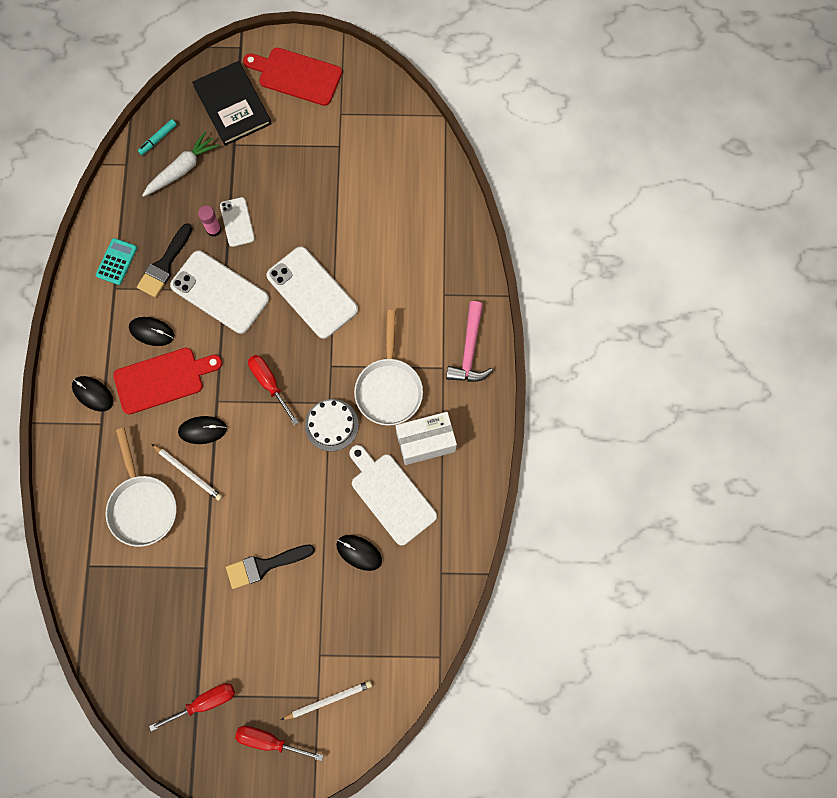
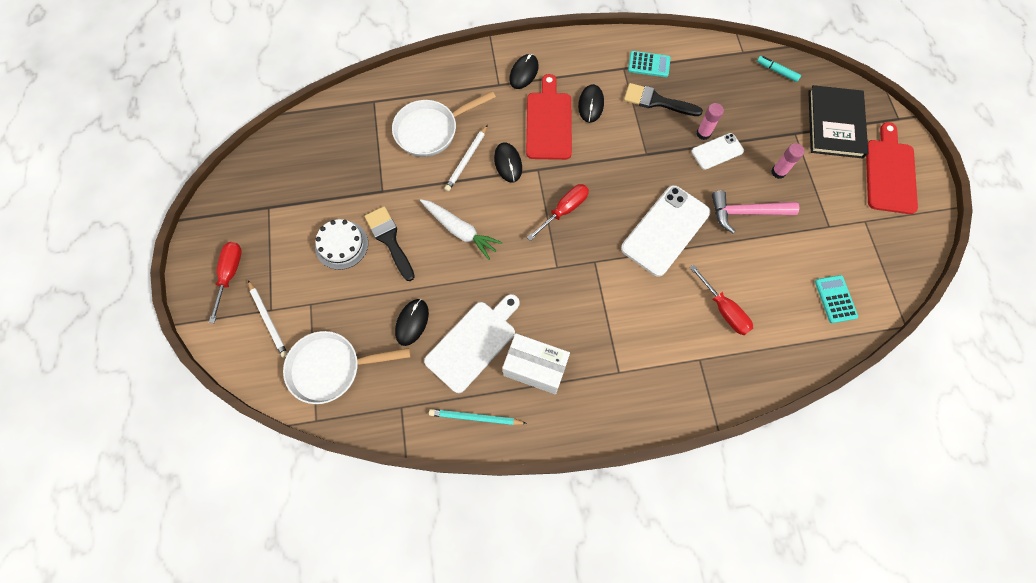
camera: 80 degrees right, 5 degrees down
(163, 379) = (548, 122): red cutting board -> red cutting board turned 150 degrees counterclockwise
(182, 169) = (754, 96): white carrot -> white carrot (460, 231)
(204, 703) = (262, 214): red screwdriver -> red screwdriver (723, 309)
(220, 292) = (643, 151): white phone -> none
(232, 105) = (835, 124): black book -> black book turned 45 degrees counterclockwise
(273, 173) = (778, 172): none -> pink glue stick
(331, 425) = (535, 273): white cake -> white cake (341, 245)
(389, 388) = (584, 321): white pan -> white pan (331, 368)
(410, 164) = (835, 299): none -> turquoise calculator
(425, 442) = (535, 368): white box -> white box turned 45 degrees counterclockwise
(462, 504) = (476, 417): none -> turquoise pencil
(469, 350) = (644, 397): pink hammer -> pink hammer (746, 212)

